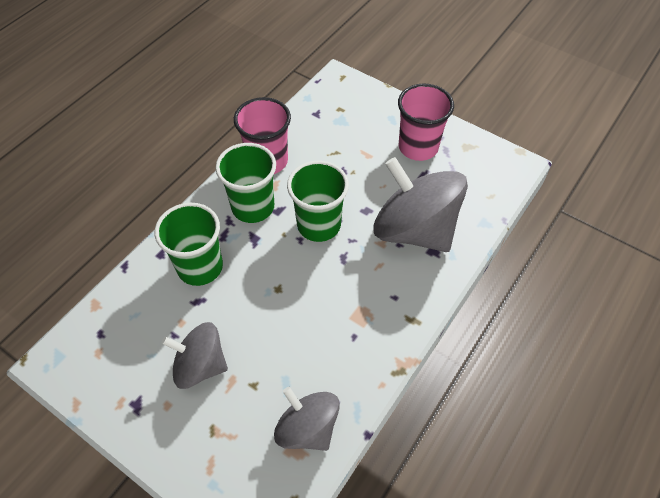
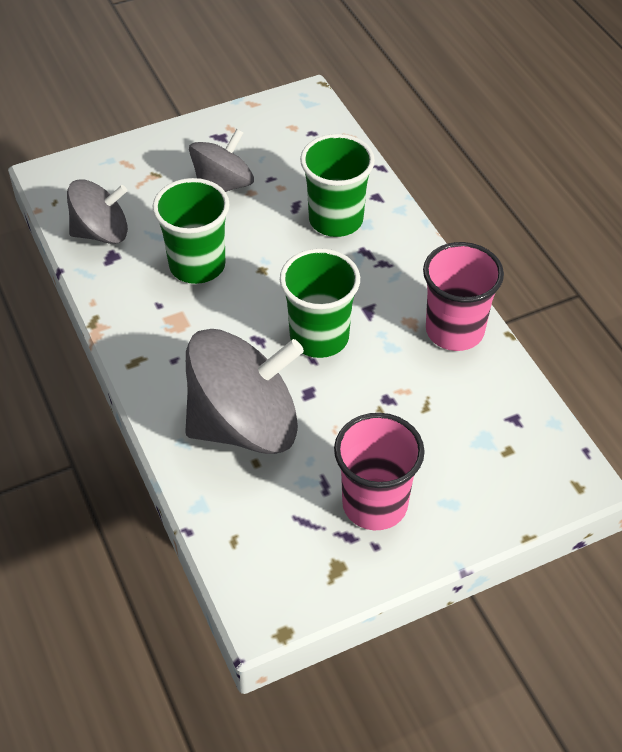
camera: 120 degrees right, 5 degrees down
(253, 207) = (388, 290): green cup -> green cup (197, 265)

